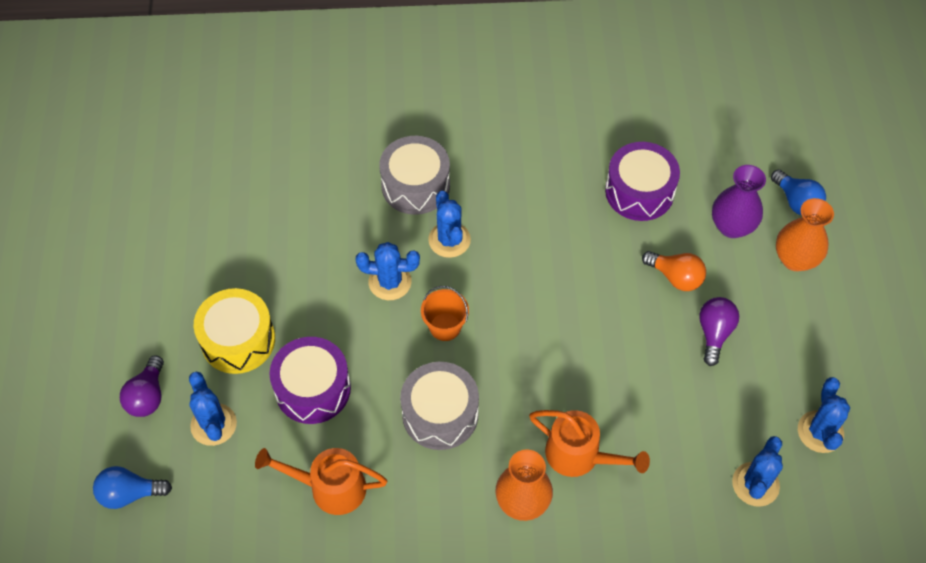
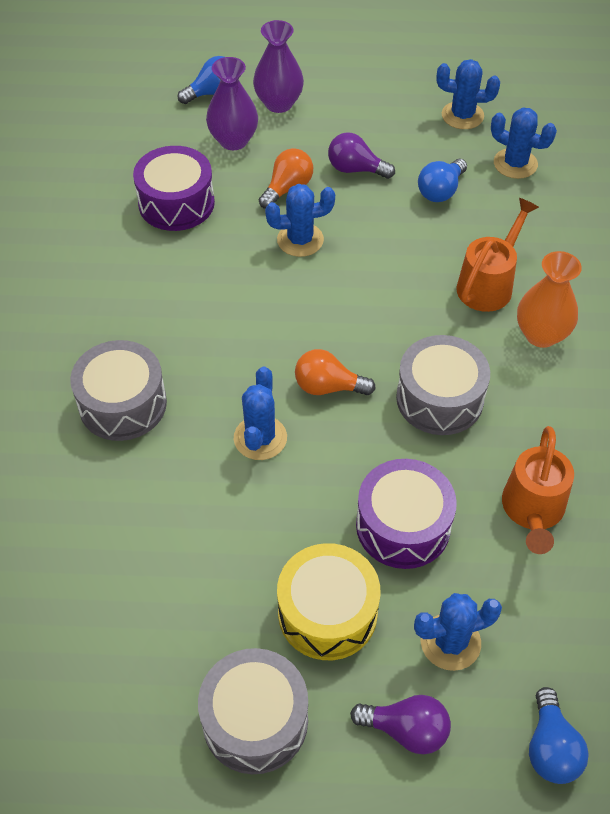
camera: 85 degrees left, 5 degrees down
(158, 301) = (255, 720): none -> grey drum
(445, 327) = (328, 387): orange bucket -> orange light bulb
(449, 240) = (209, 375): blue cactus -> blue cactus (300, 240)
(699, 411) = (440, 191): none -> blue light bulb
(795, 259) = (279, 103): orange vase -> purple vase

